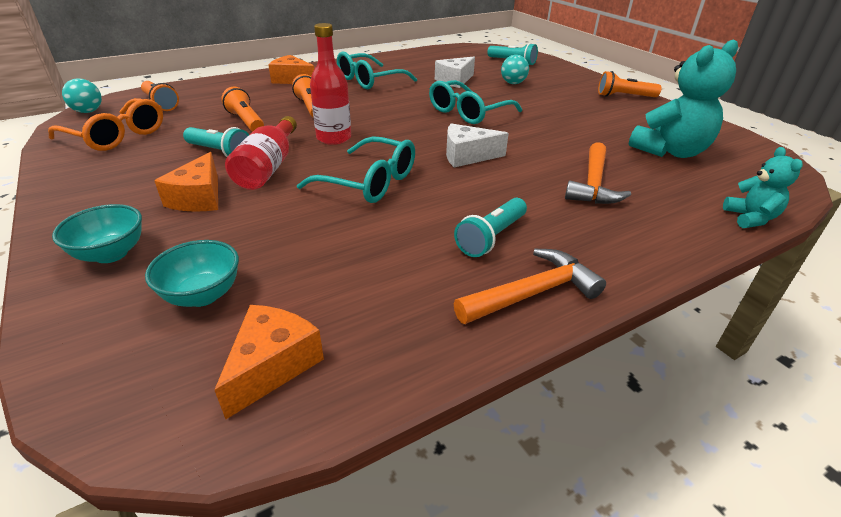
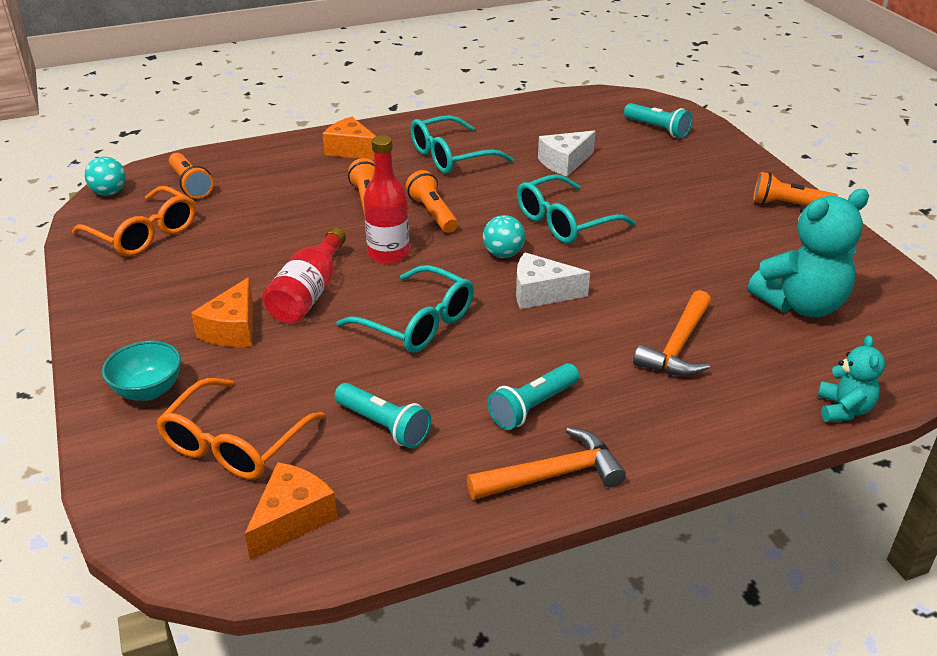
camera: 10 degrees right, 0 degrees up
(203, 295) = (234, 444): turquoise bowl -> orange glasses
(220, 152) = (256, 267): turquoise flashlight -> turquoise flashlight (383, 426)
(246, 121) = (289, 220): orange flashlight -> orange flashlight (433, 213)
(513, 83) = (642, 171): turquoise ball -> turquoise ball (503, 254)

